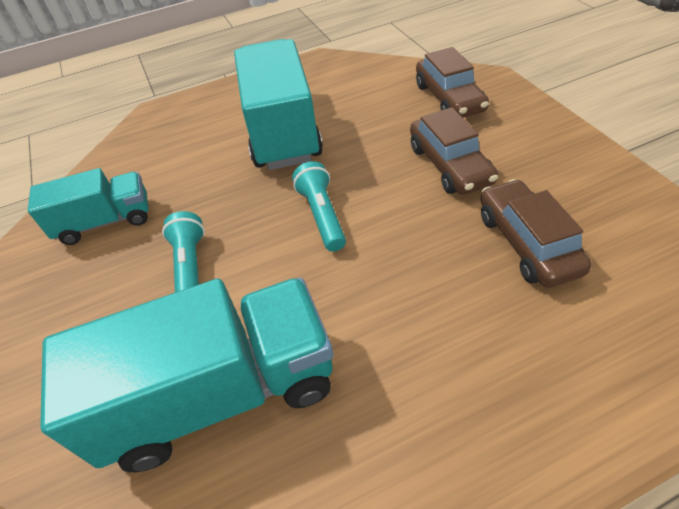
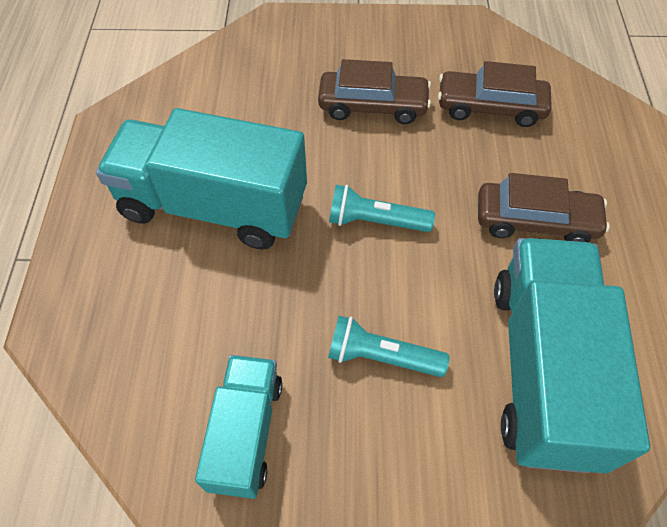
camera: 70 degrees left, 10 degrees up
(449, 98) = (278, 61): brown car -> brown car (535, 221)

